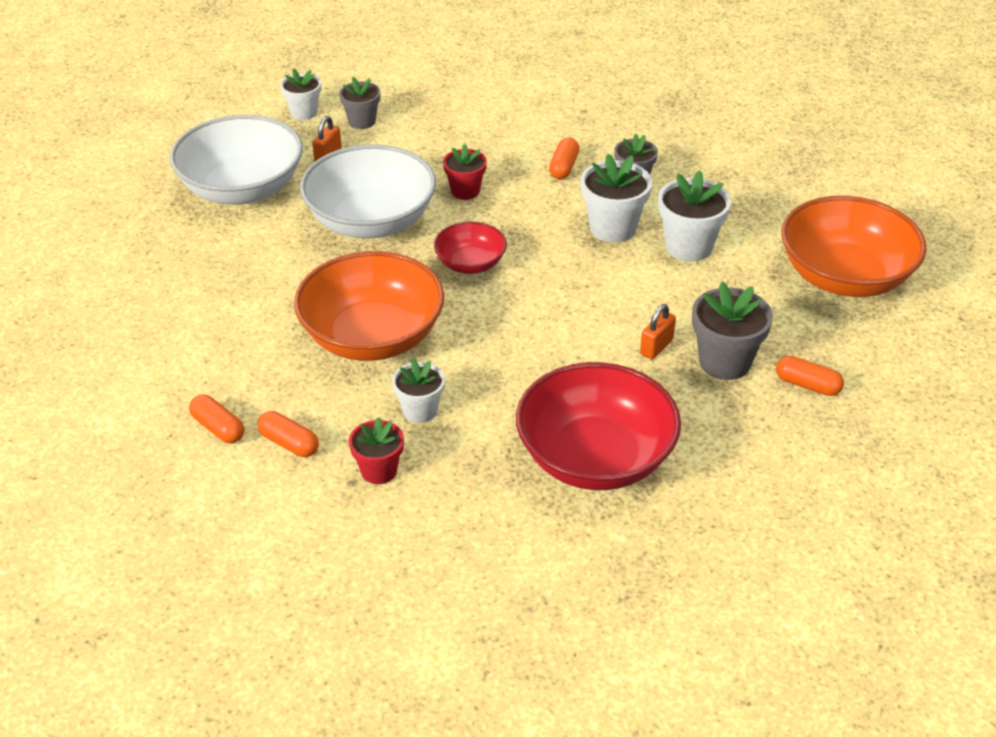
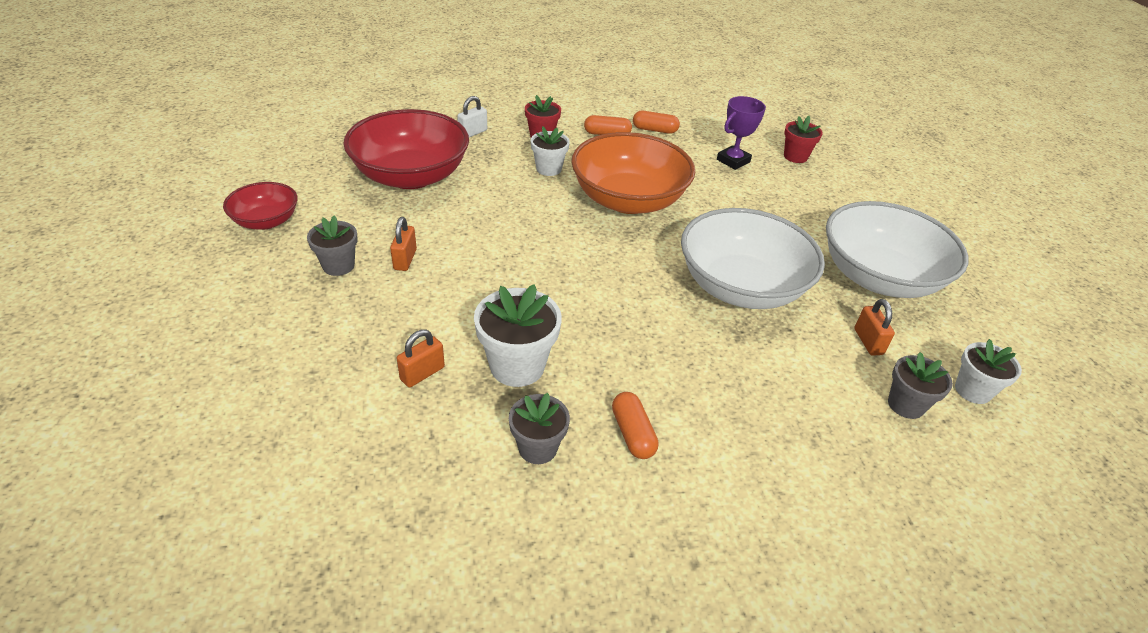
camera: 145 degrees right, 0 degrees up
(188, 345) = (733, 161): none -> purple trophy
(465, 191) = (700, 353): red flower pot -> red flower pot (795, 156)
(467, 511) = (473, 133): none -> white padlock
(470, 263) = (617, 278): red bowl -> red bowl (266, 221)
(688, 247) = (422, 373): white flower pot -> orange padlock
(724, 362) = (338, 266): grey flower pot -> grey flower pot, size x0.64
(807, 385) = (256, 269): orange capsule -> none
(844, 277) = (225, 400): orange bowl -> none

